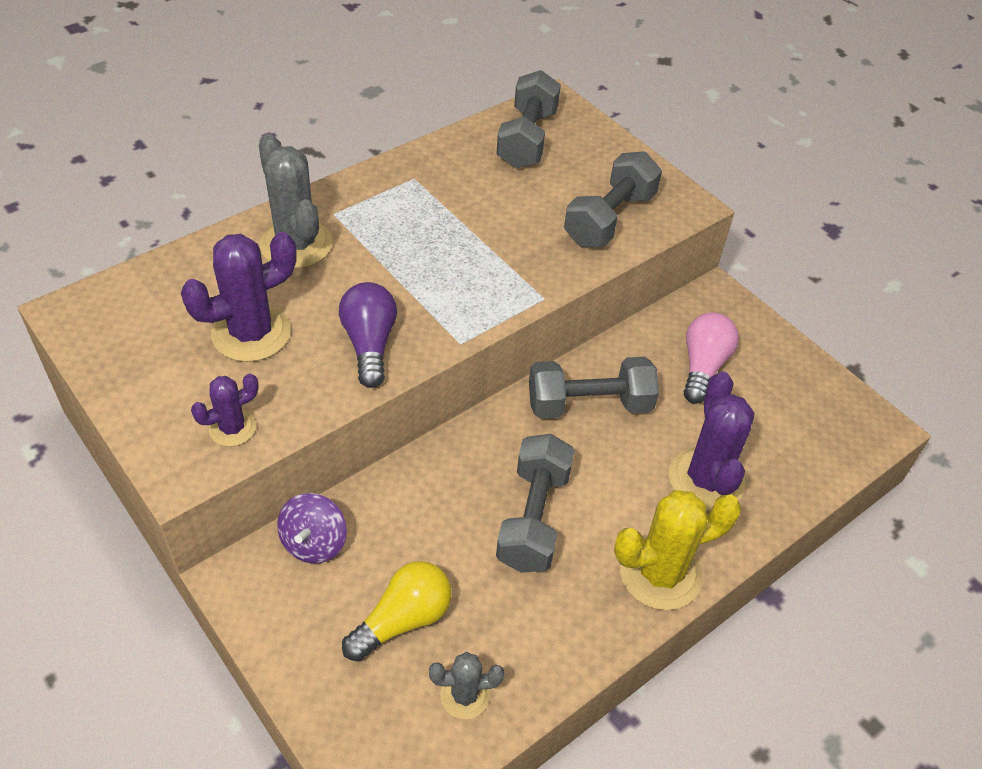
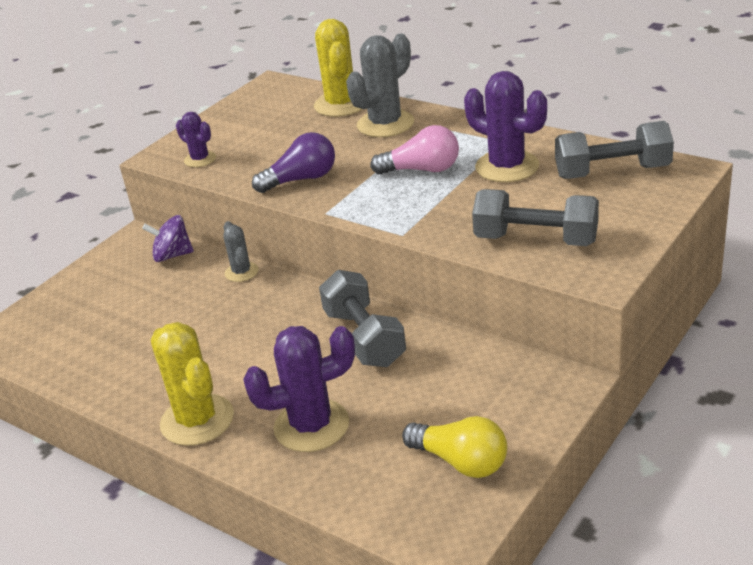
camera: 80 degrees right, 15 degrees down
(207, 265) = (341, 104): none -> yellow cactus
(251, 333) = (286, 138): purple cactus -> purple cactus (507, 167)
(403, 620) = (121, 308): yellow light bulb -> yellow light bulb (461, 462)
(465, 695) = (67, 351): grey cactus -> grey cactus (241, 272)
(533, 518) = (229, 340): grey dumbbell -> none
(703, 366) = (456, 394): pink light bulb -> pink light bulb (422, 170)

